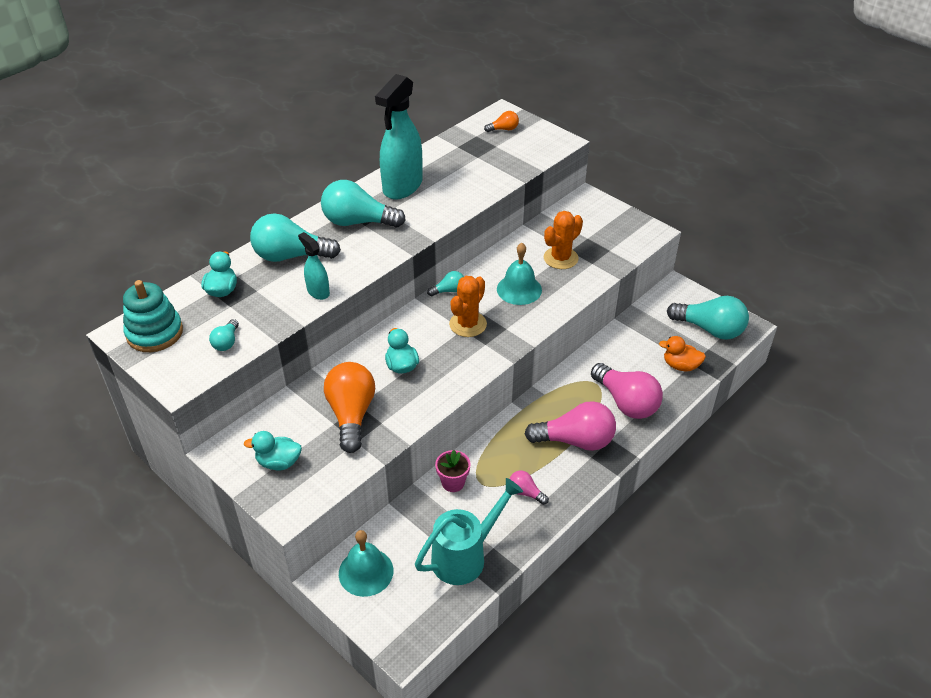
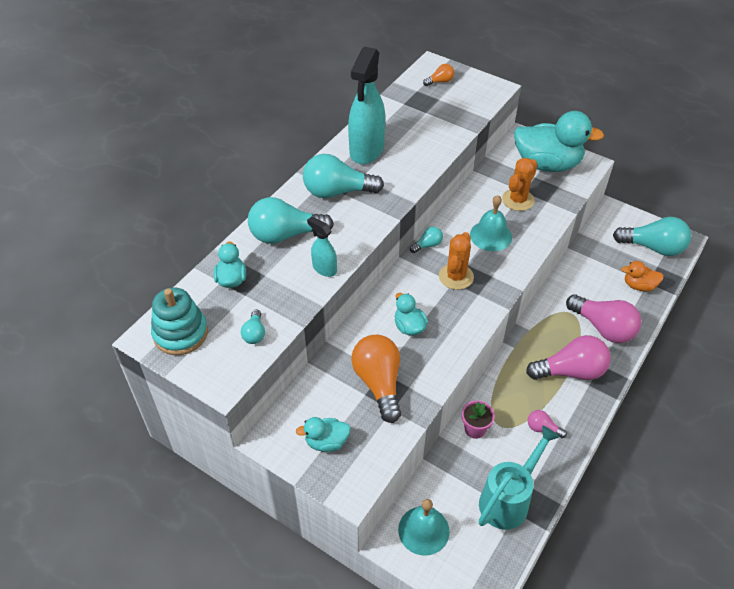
camera: 10 degrees left, 5 degrees up
(605, 227) = (547, 164): none -> turquoise duck

